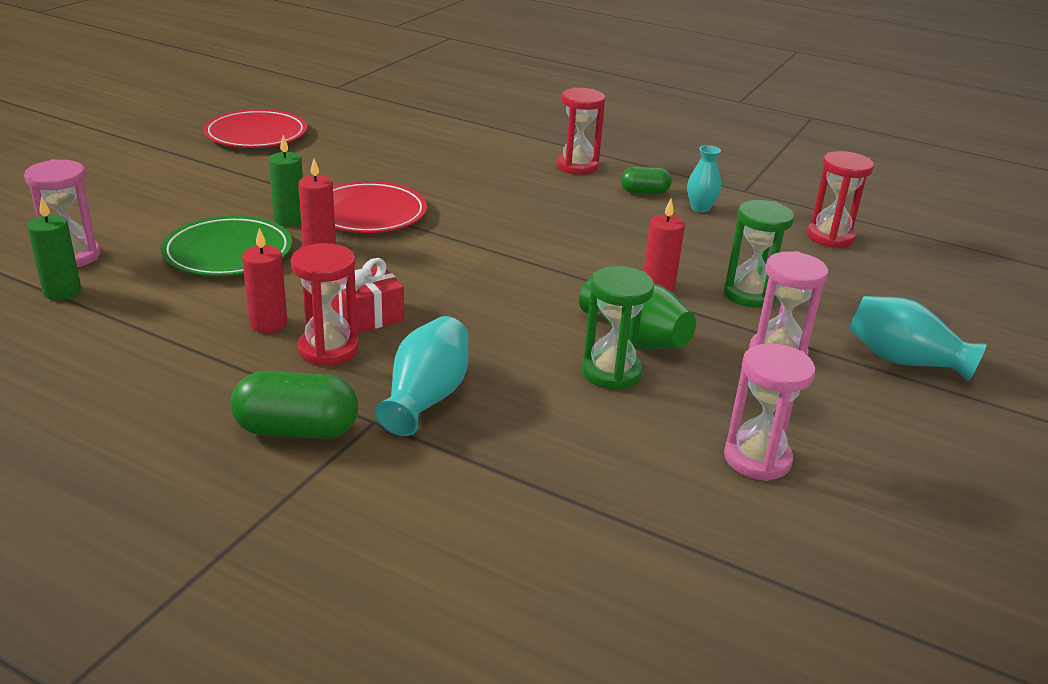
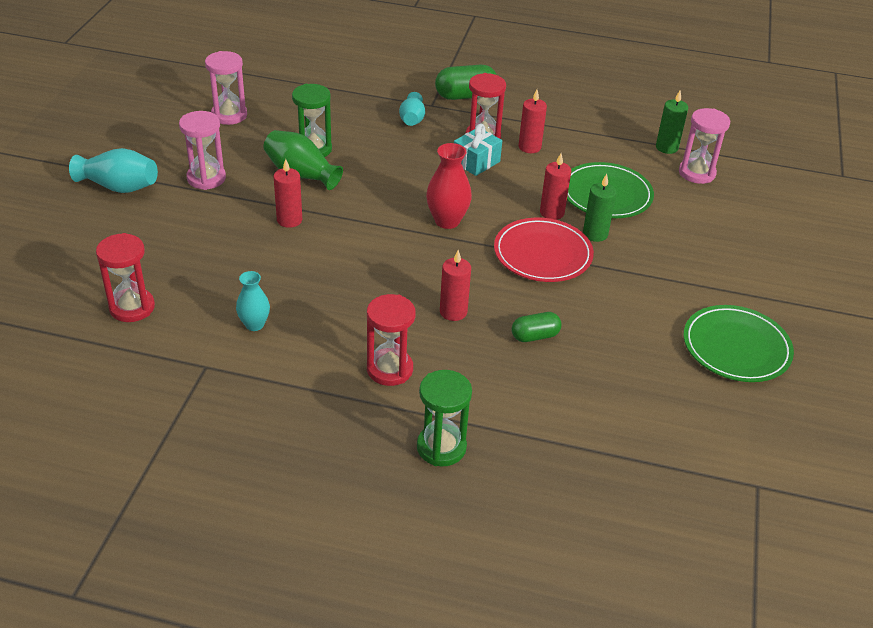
camera: 165 degrees right, 10 degrees up
(256, 134) = (736, 347): red plate -> green plate
(368, 316) = (476, 162): red gift -> turquoise gift
(426, 397) = (412, 120): turquoise vase -> turquoise vase, size x0.66
(457, 257) = (447, 221): none -> red vase
(498, 188) = (453, 312): none -> red candle
(644, 192) = (312, 339): green capsule -> green capsule (535, 336)
(749, 294) = (219, 225): green hourglass -> green hourglass (441, 447)

